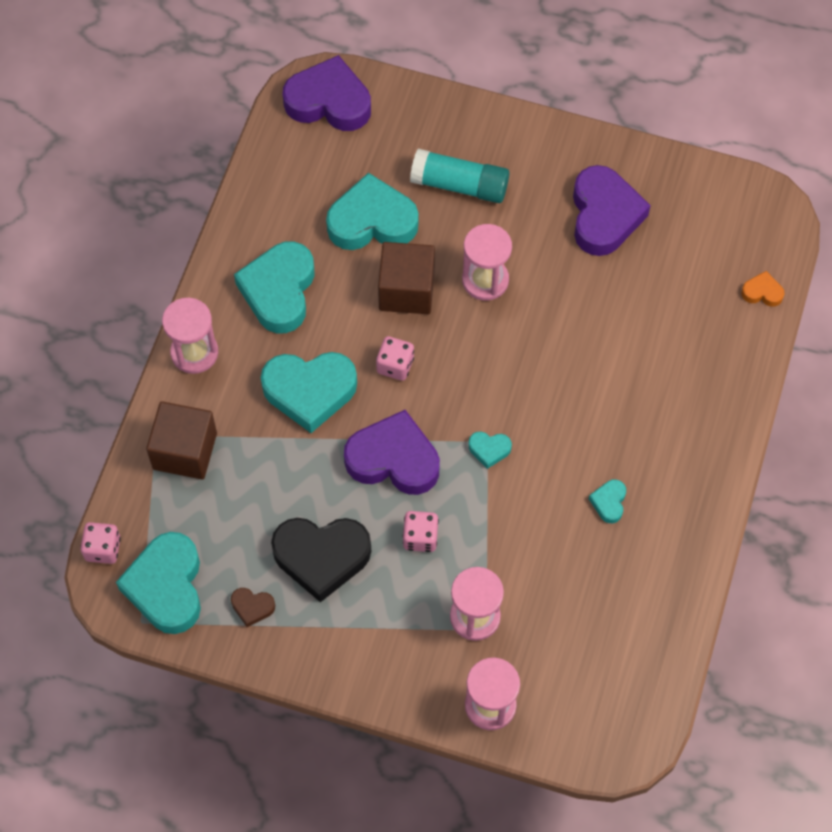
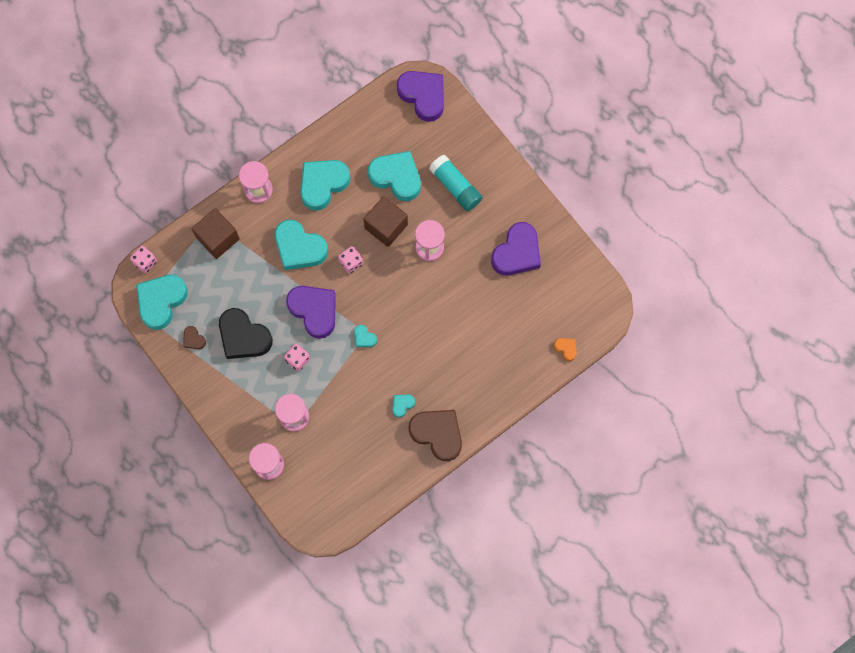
camera: 35 degrees right, 10 degrees up
(685, 508) = (437, 434): none -> brown heart

